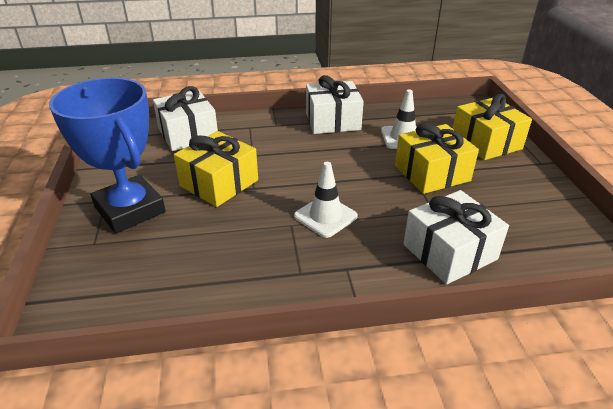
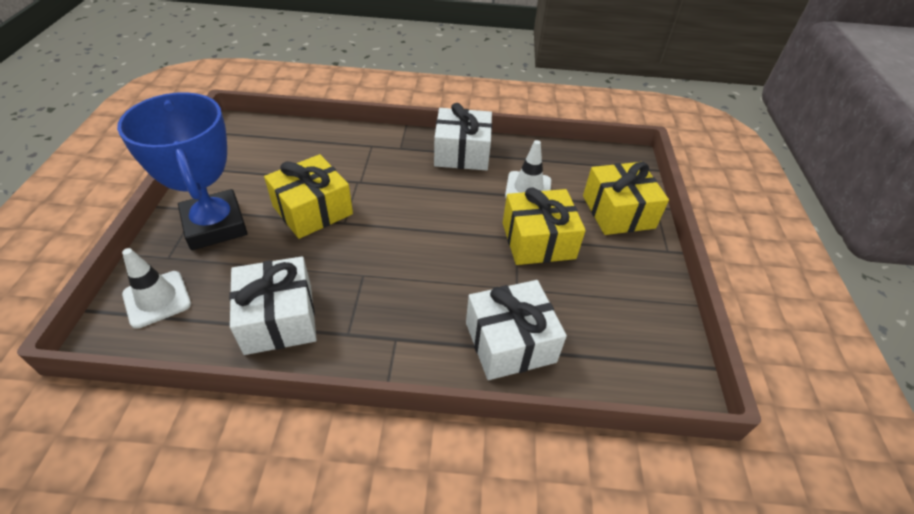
camera: 10 degrees right, 10 degrees up
(188, 134) = (306, 143): white gift -> white gift (279, 318)
(325, 216) = (402, 272): white traffic cone -> white traffic cone (157, 299)

